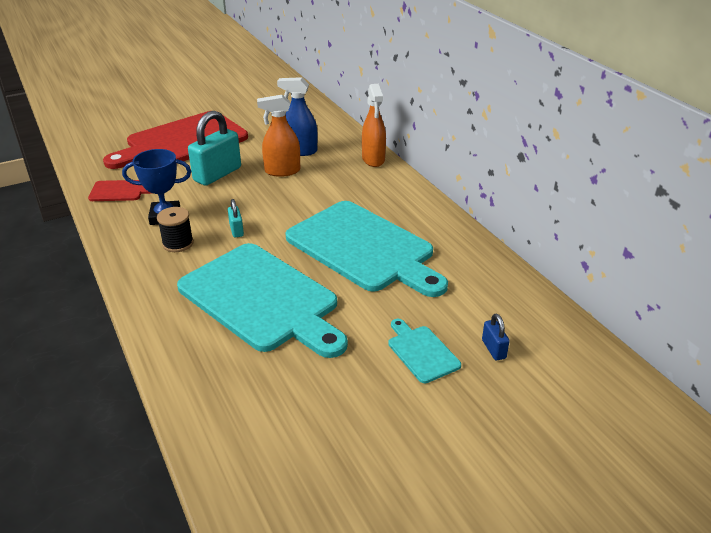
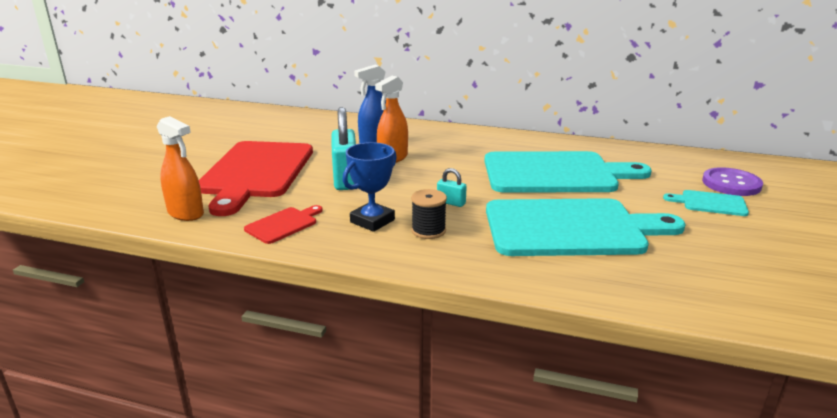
camera: 45 degrees left, 10 degrees down
(373, 159) = (439, 129): orange spray bottle -> orange spray bottle (186, 213)
(493, 349) = (731, 184): blue padlock -> purple button

